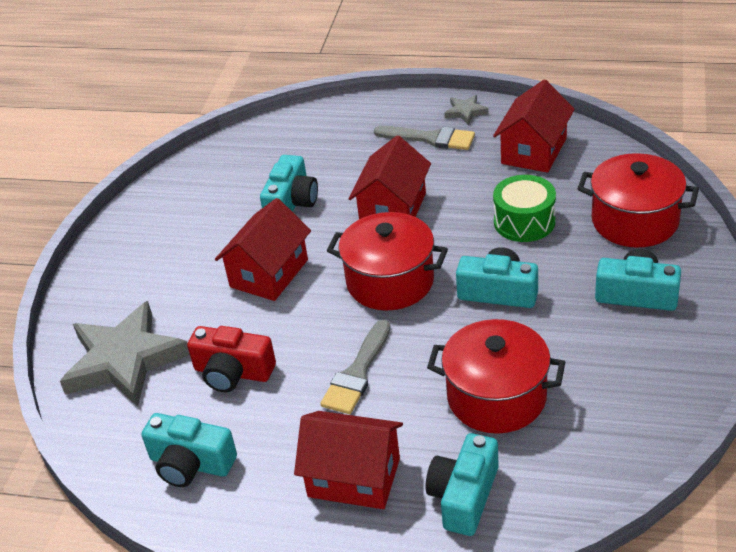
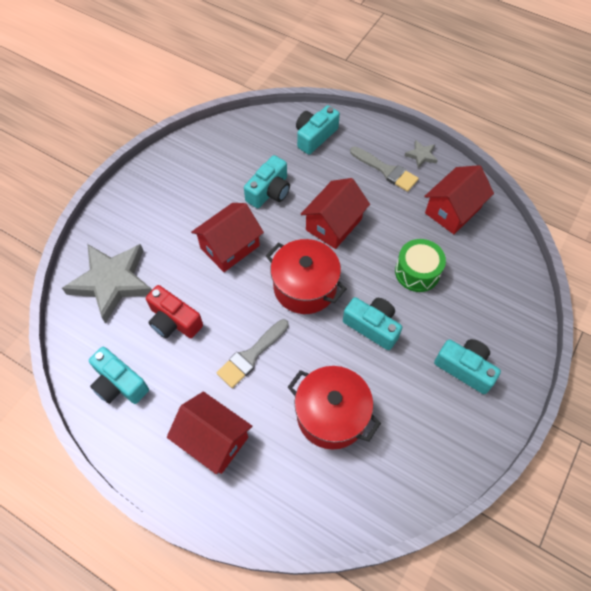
camera: 15 degrees right, 20 degrees up
(464, 496) = (275, 486): turquoise camera -> turquoise camera (315, 136)
(635, 221) = (494, 303): red pot -> none

